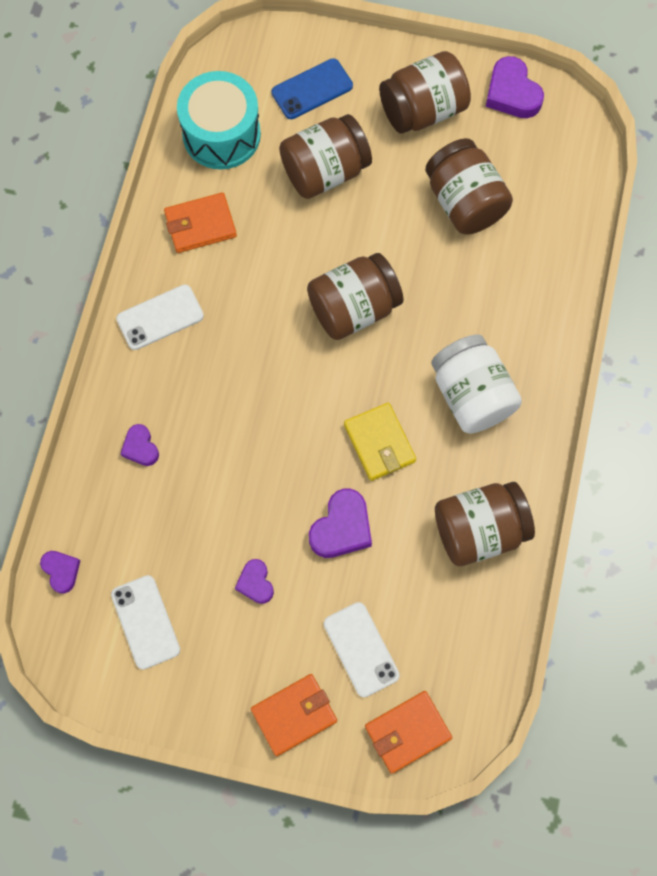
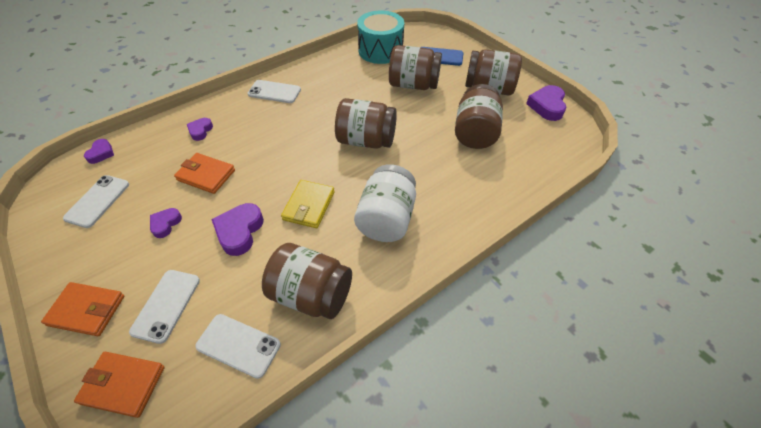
camera: 40 degrees right, 20 degrees down
(200, 225) = (333, 73): orange wallet -> orange wallet (206, 175)
(341, 528) = (239, 231): purple heart -> purple heart turned 120 degrees clockwise
(465, 624) = (238, 345): none -> white phone

